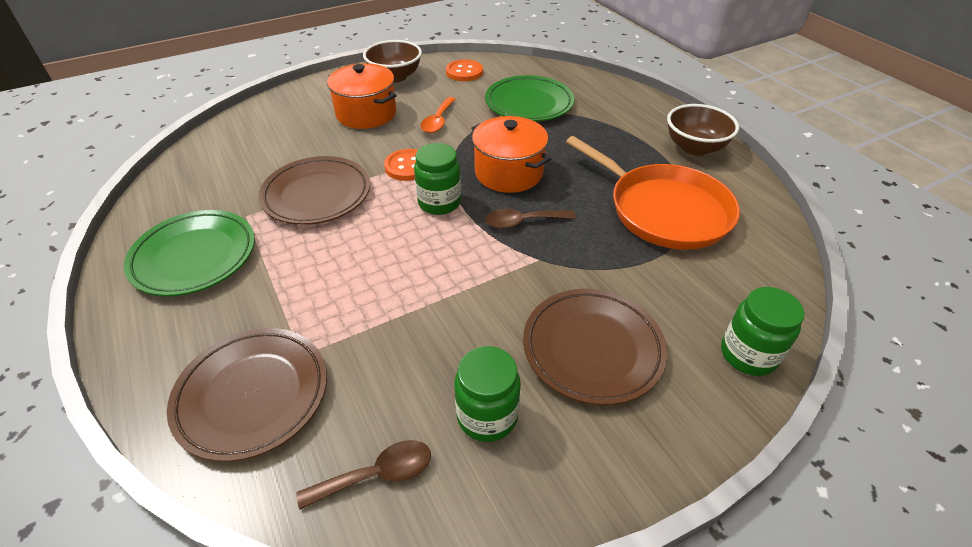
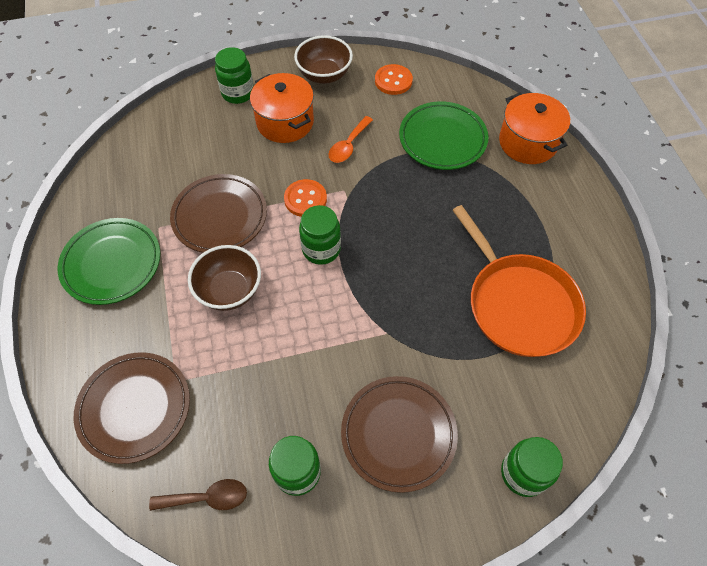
camera: 15 degrees right, 15 degrees up
(310, 100) = (238, 93): none -> green jar
(508, 173) = (393, 227): orange pot -> orange pot (527, 142)
(522, 222) = (387, 288): brown spoon -> none
(694, 148) = (583, 233): brown bowl -> brown bowl (230, 290)

